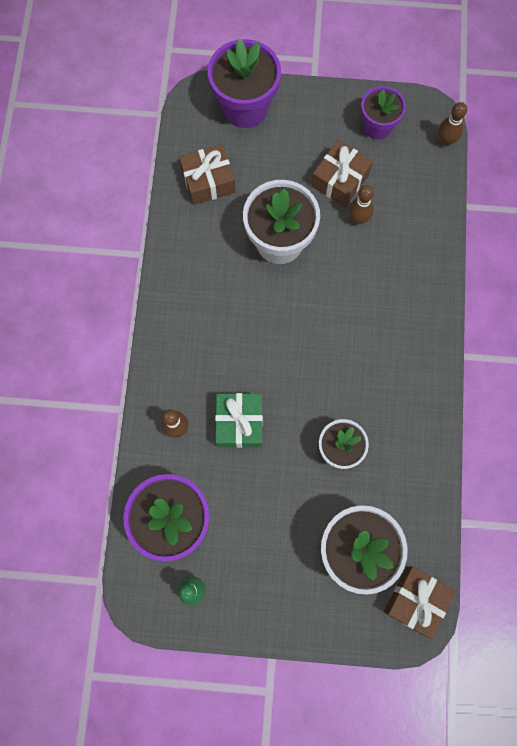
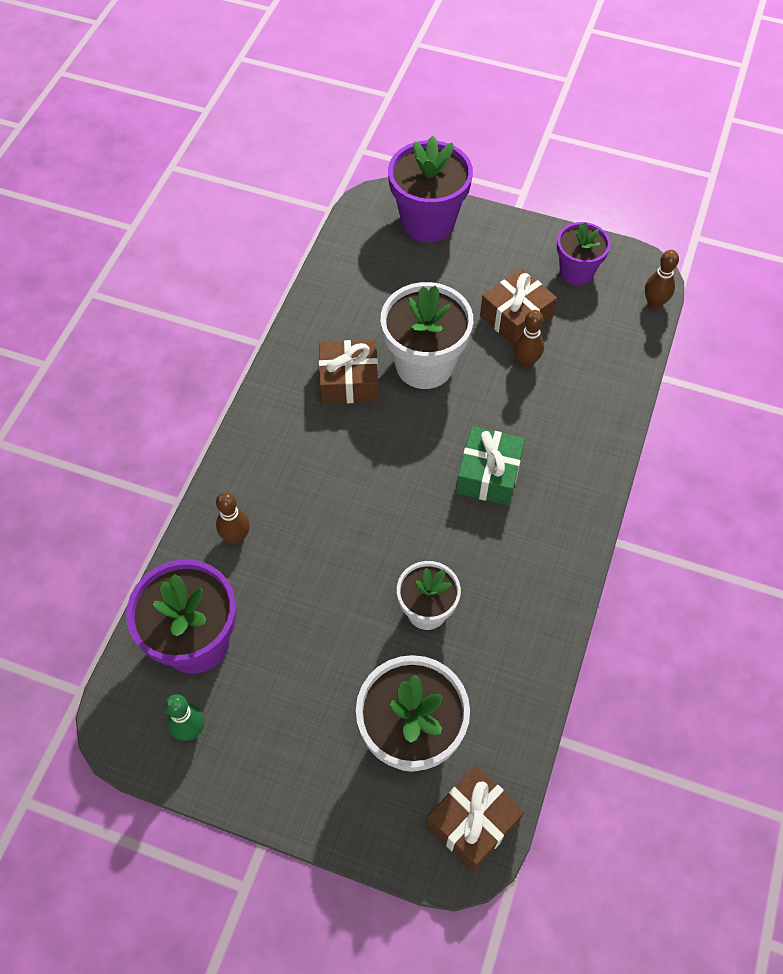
camera: 15 degrees right, 15 degrees down
(208, 181) = (361, 285): brown gift -> brown gift (349, 381)
(239, 423) = (313, 550): green gift -> green gift (489, 474)

